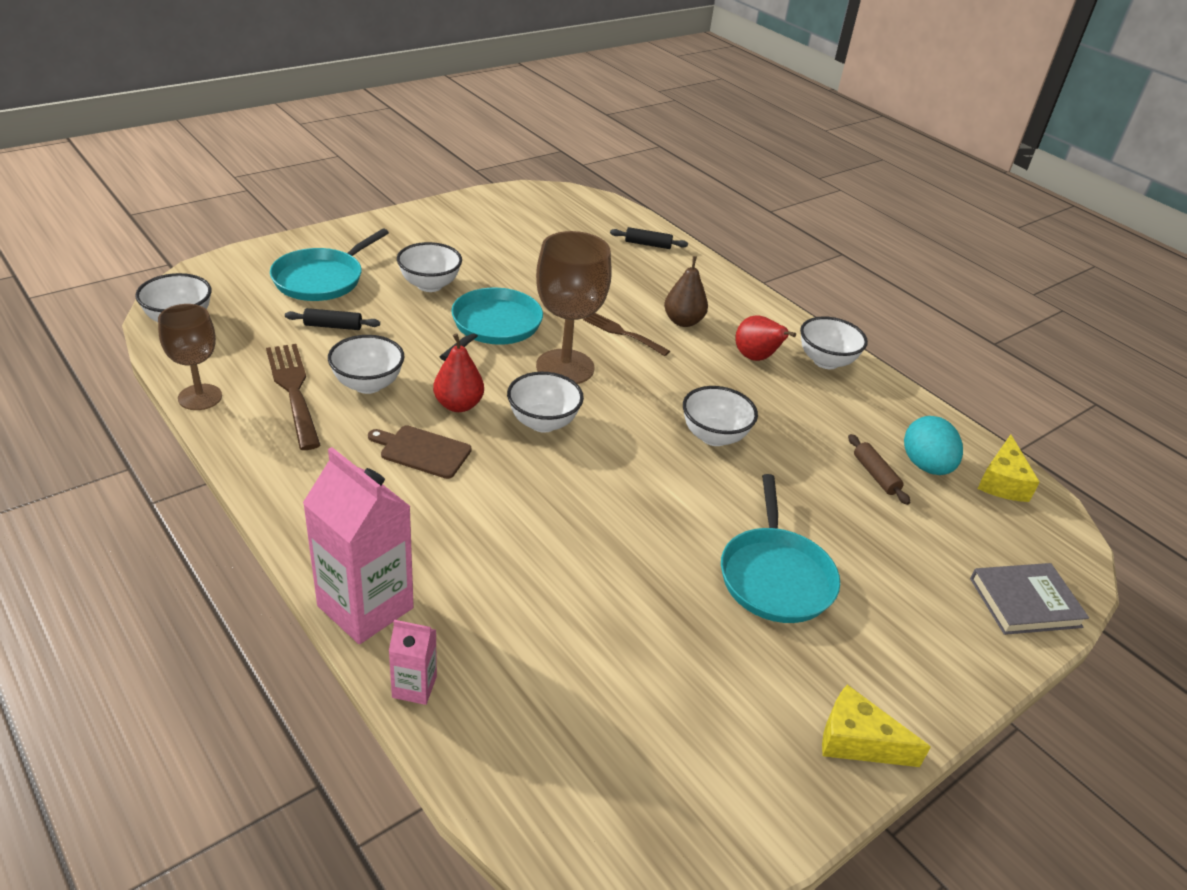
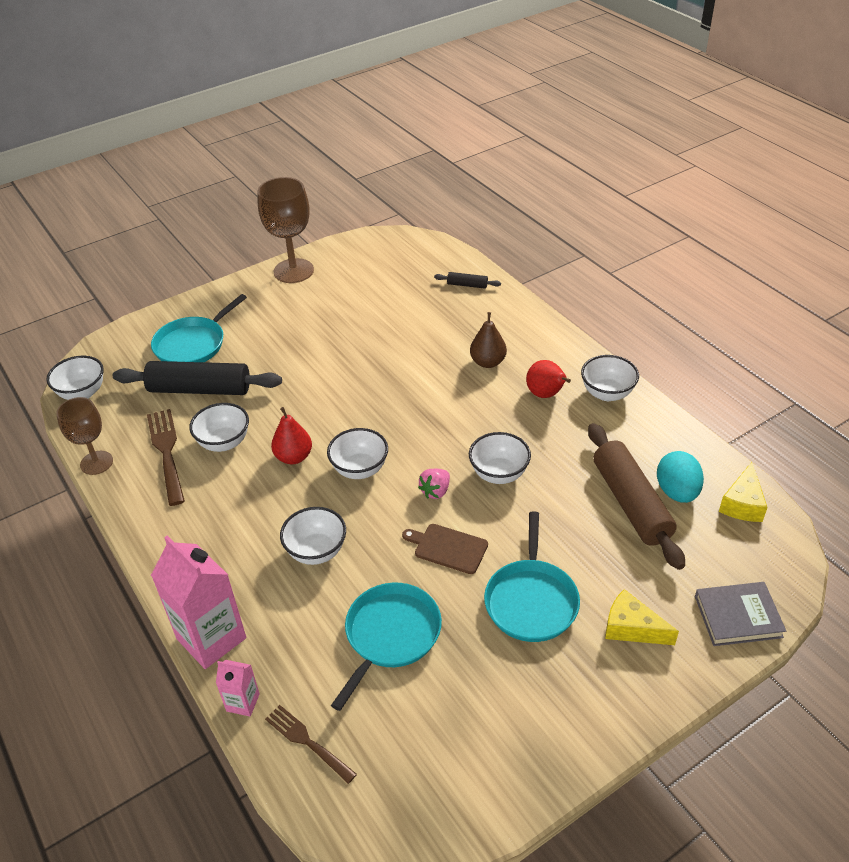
camera: 10 degrees right, 5 degrees up
(333, 326) = (200, 389): black rolling pin -> black rolling pin, size x2.26
(422, 451) = (262, 501): brown cutting board -> brown cutting board (448, 548)
(429, 285) = (279, 343): white bowl -> white bowl (316, 551)
(494, 326) = (328, 379): turquoise pan -> turquoise pan (390, 635)
(565, 367) = (383, 415): brown goblet -> brown goblet (293, 271)
(623, 333) = (435, 378): brown fork -> brown fork (308, 742)
(640, 451) = (435, 491): none -> pink strawberry
(857, 741) = (574, 740): yellow cheese -> yellow cheese (632, 628)
(875, 475) = (631, 503): brown rolling pin -> brown rolling pin, size x2.26

